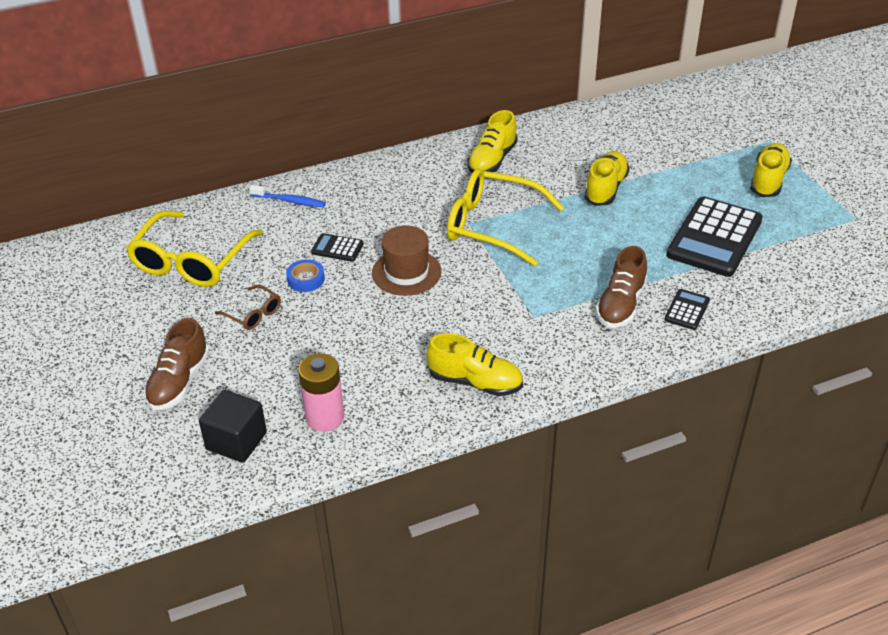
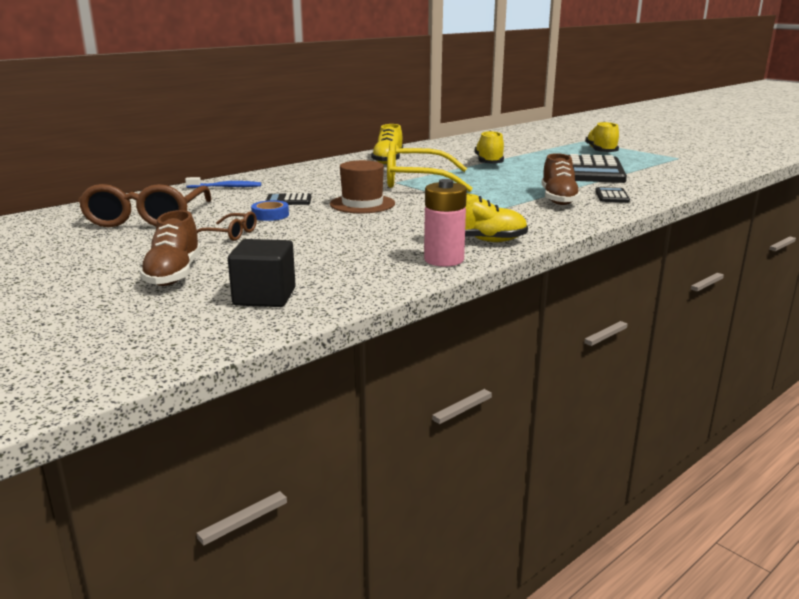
camera: 20 degrees left, 20 degrees down
(192, 261) = (147, 218): yellow glasses -> brown glasses
(325, 417) = (350, 273): pink battery -> pink battery (444, 260)

